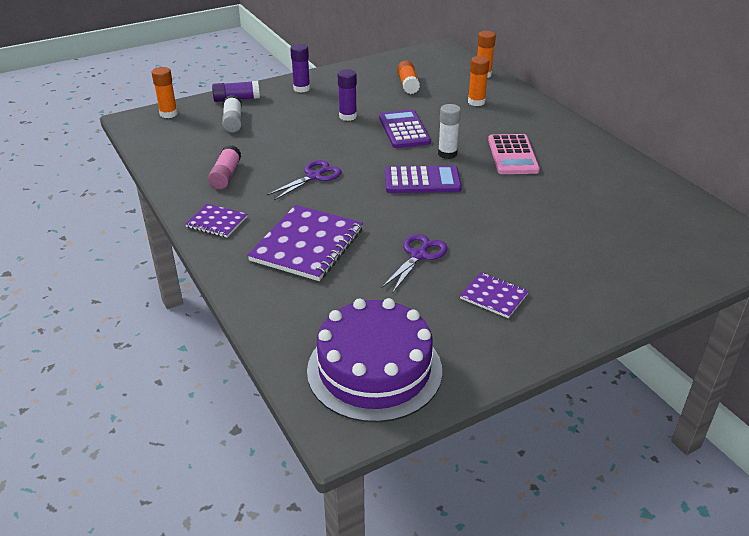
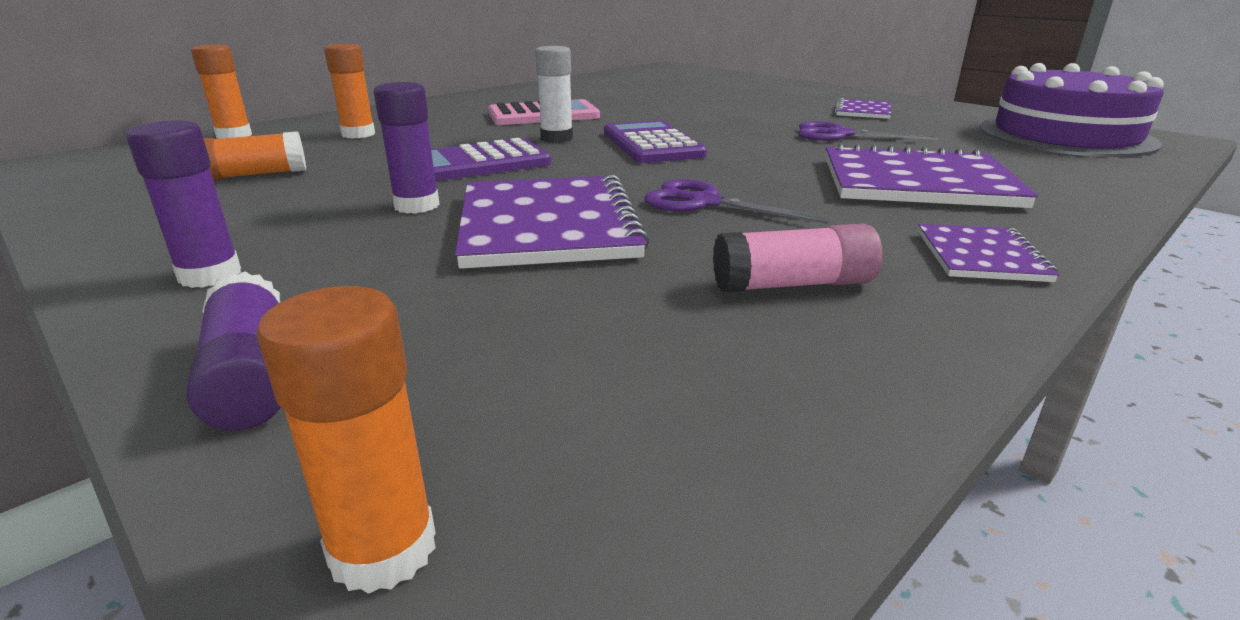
camera: 105 degrees left, 10 degrees down
(233, 121) = (459, 342): white glue stick -> none
(309, 140) = (548, 225): none -> purple notebook

